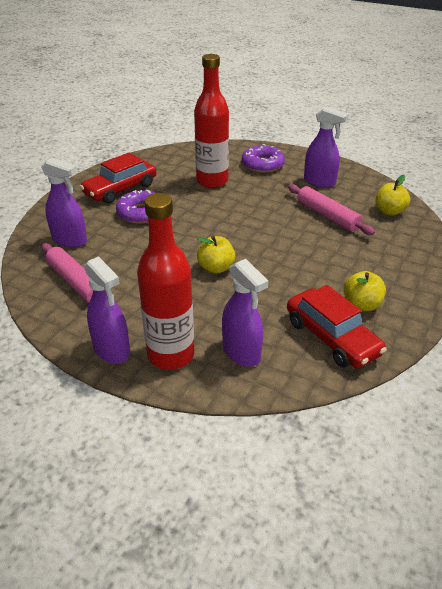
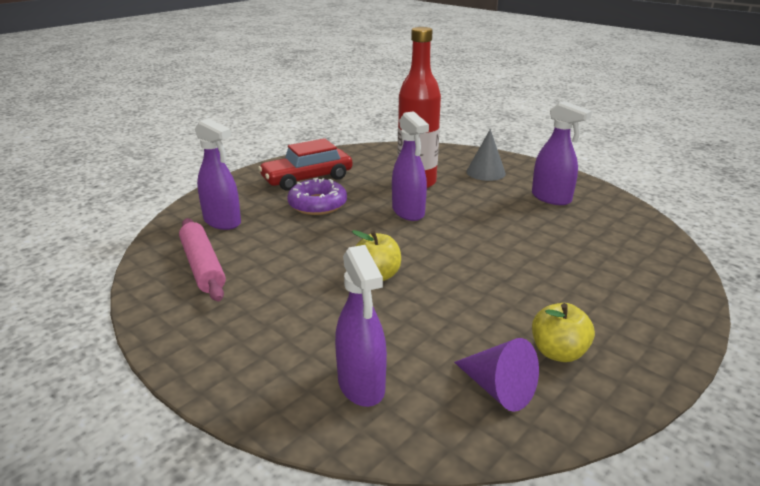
camera: 15 degrees right, 10 degrees down
(112, 350) = (198, 351): purple spray bottle -> purple spray bottle (408, 212)
(171, 355) = (267, 370): red bottle -> none
(262, 164) = (485, 172): purple donut -> grey cone
(327, 216) = (548, 236): pink rolling pin -> none
(332, 337) = (498, 389): red car -> purple cone
(389, 211) = (636, 242): yellow apple -> none

